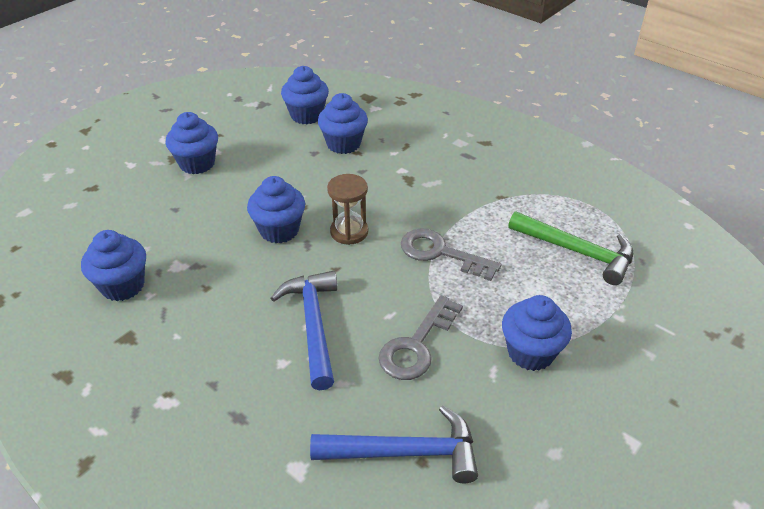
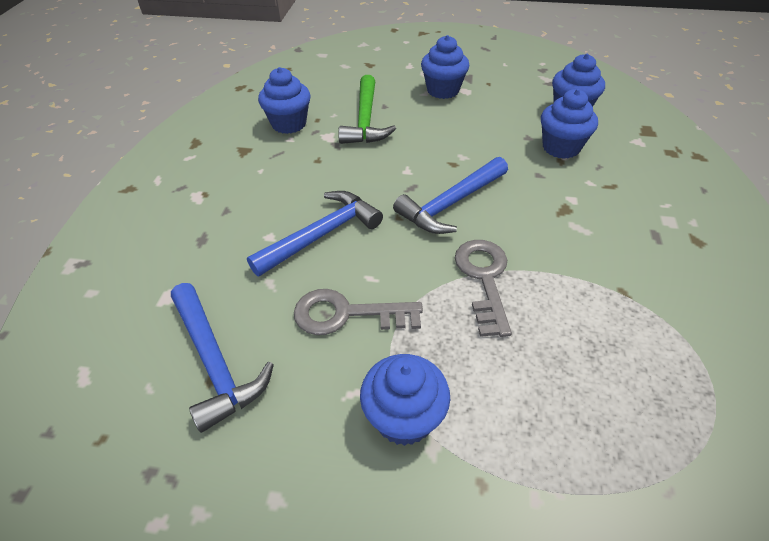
camera: 60 degrees right, 5 degrees up
(279, 230) = (412, 165): blue cupcake -> none
(349, 232) = (450, 204): brown hourglass -> blue hammer
(577, 252) = (608, 404): green hammer -> green hammer (365, 120)

